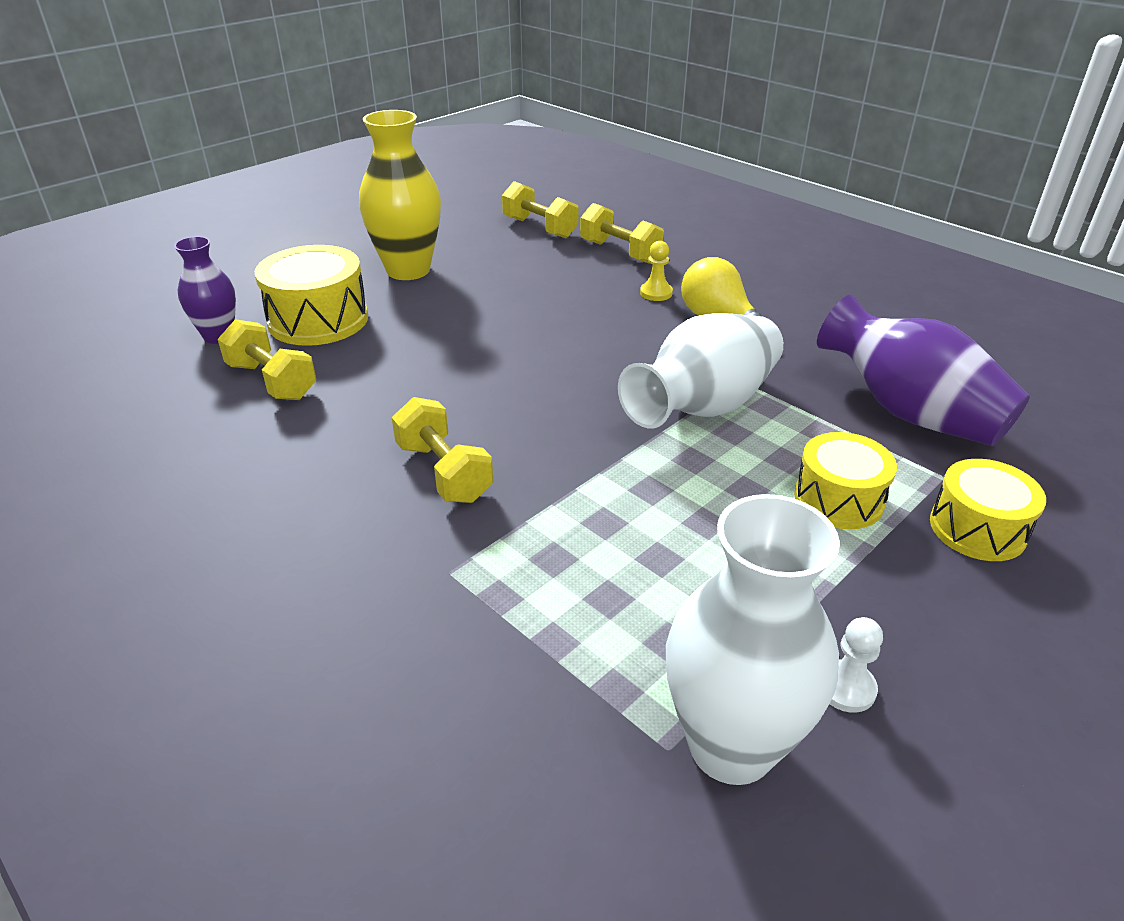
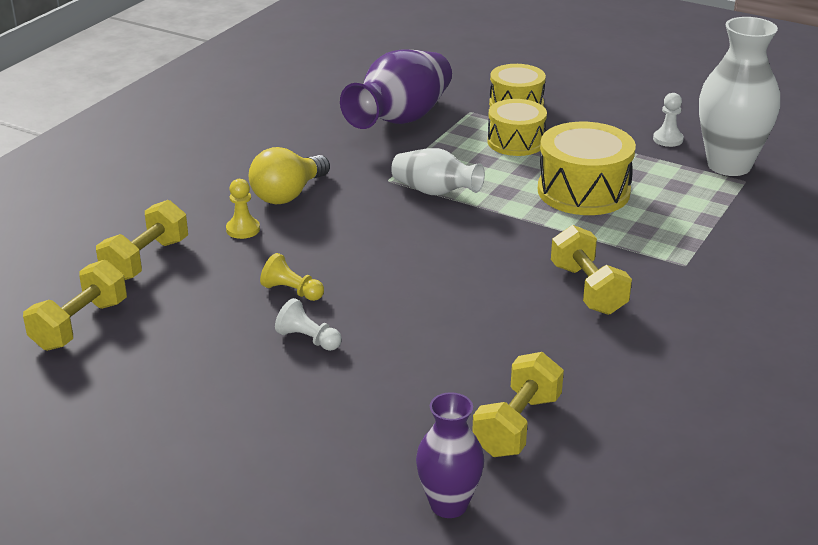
camera: 105 degrees left, 5 degrees down
(318, 320) = (379, 436): yellow drum -> yellow drum (583, 191)
(408, 270) = (228, 402): yellow vase -> none
(444, 472) = (588, 289): yellow dumbbell -> yellow dumbbell turned 60 degrees counterclockwise
(463, 306) = (308, 339): none -> white pawn
(539, 306) = (292, 291): none -> yellow pawn
(703, 407) = (434, 192): white vase -> white vase, size x0.59

